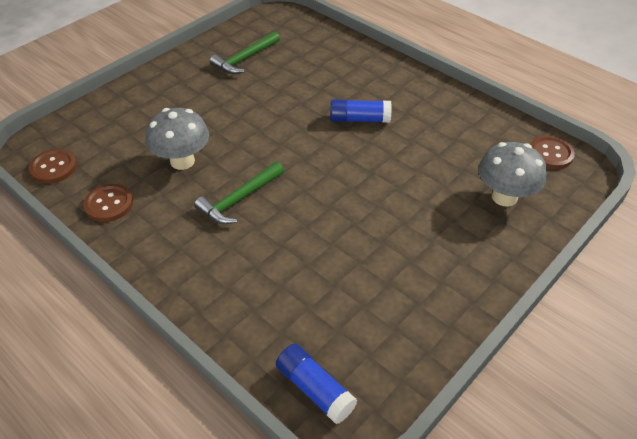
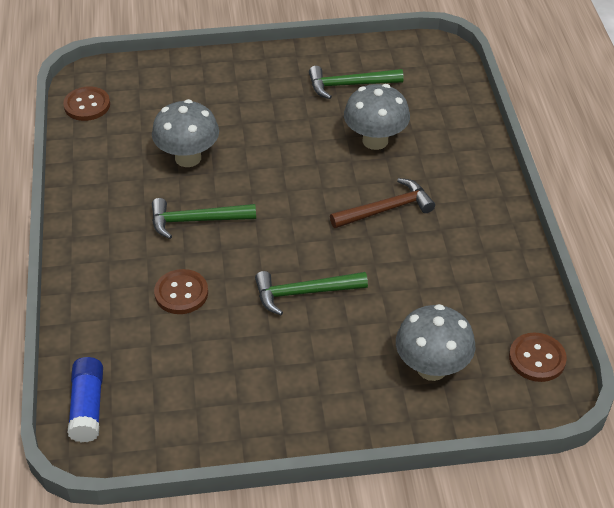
camera: 40 degrees right, 0 degrees up
(109, 204) = (95, 163): brown button -> brown button (181, 293)
(302, 83) = (375, 140): none -> grey mushroom
(359, 119) = (386, 209): blue glue stick -> brown hammer
(372, 201) = (304, 293): none -> green hammer

